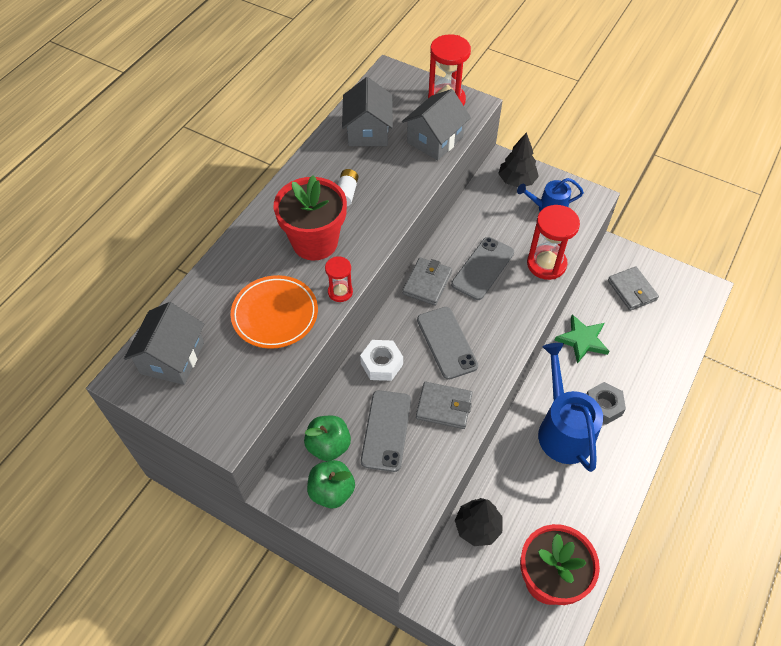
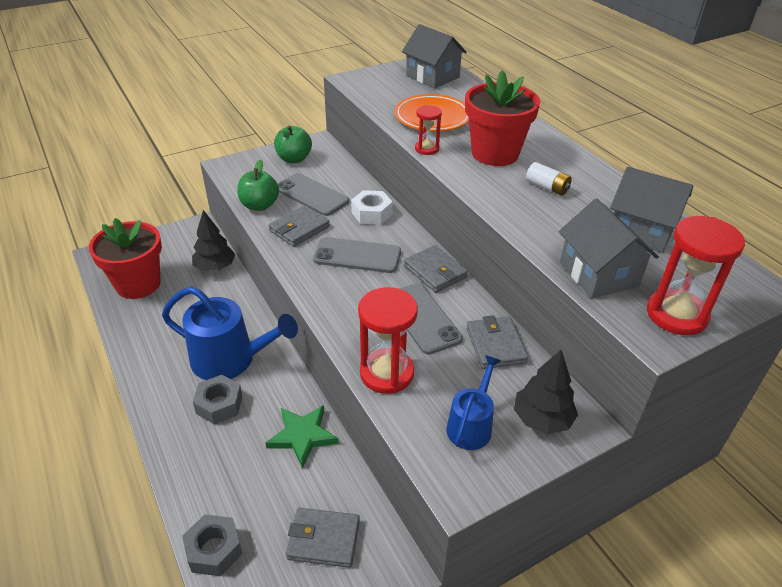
camera: 120 degrees right, 15 degrees down
(328, 446) = (328, 168): green apple -> green apple (259, 205)
(476, 220) = (495, 345): none -> grey wallet
(684, 337) = (214, 550): none -> grey nut

